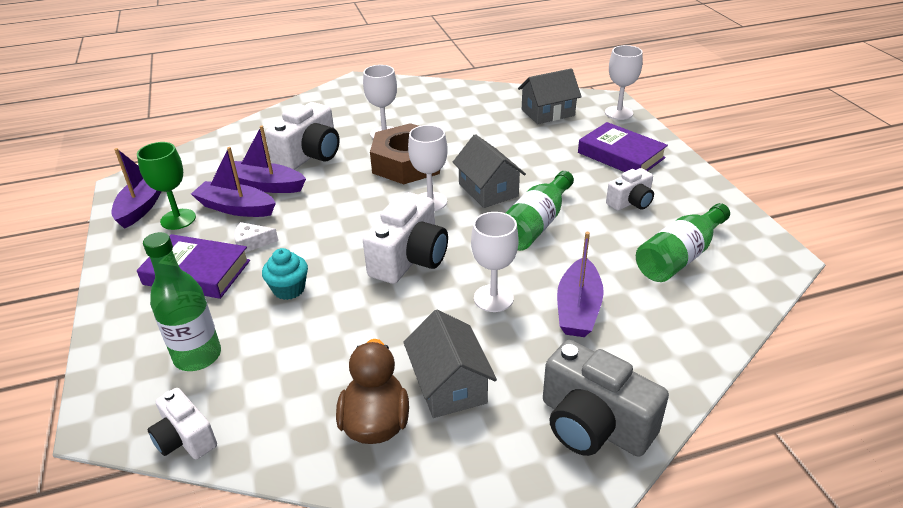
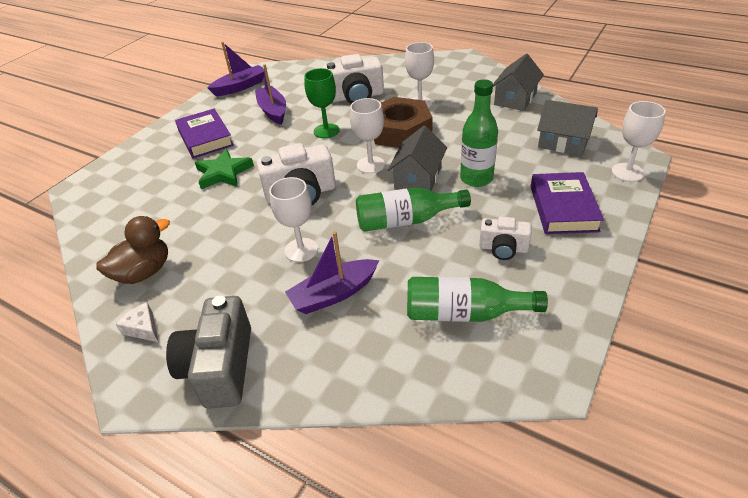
camera: 50 degrees right, 5 degrees up
(178, 219) = (241, 103): green goblet -> green goblet (326, 131)
(185, 438) = (83, 218): white camera -> none
(198, 356) = (142, 182): green bottle -> green bottle (476, 178)
(252, 243) = (249, 136): white cheese -> white cheese (143, 328)
(266, 185) = (306, 105): purple boat -> none
(289, 289) = (223, 173): turquoise cupcake -> green star
(449, 385) = (200, 281): grey house -> grey house (515, 99)

